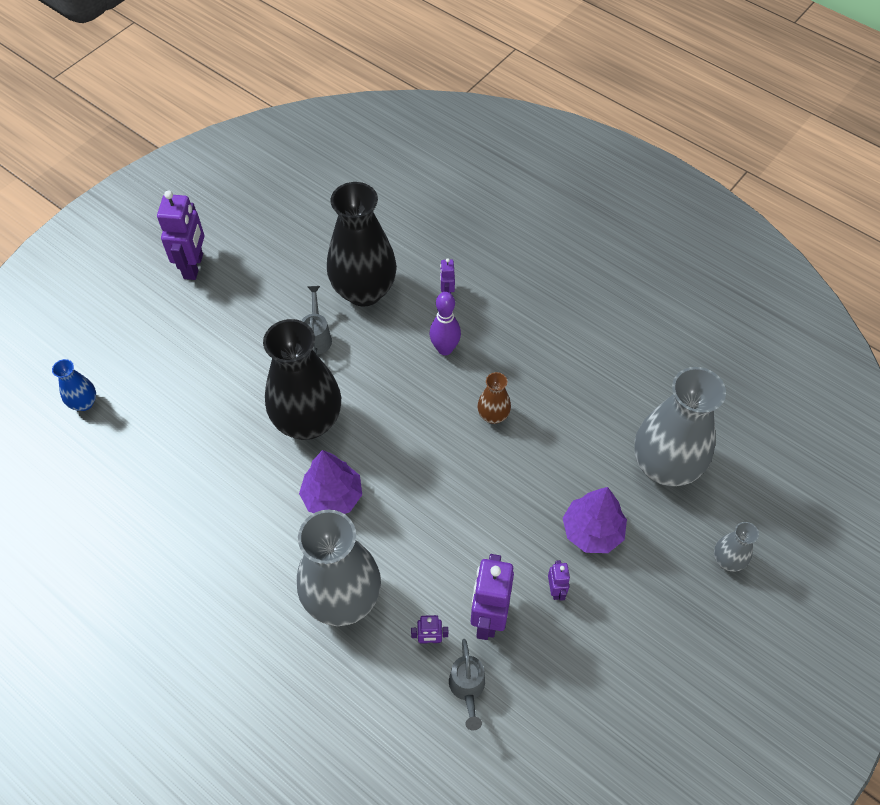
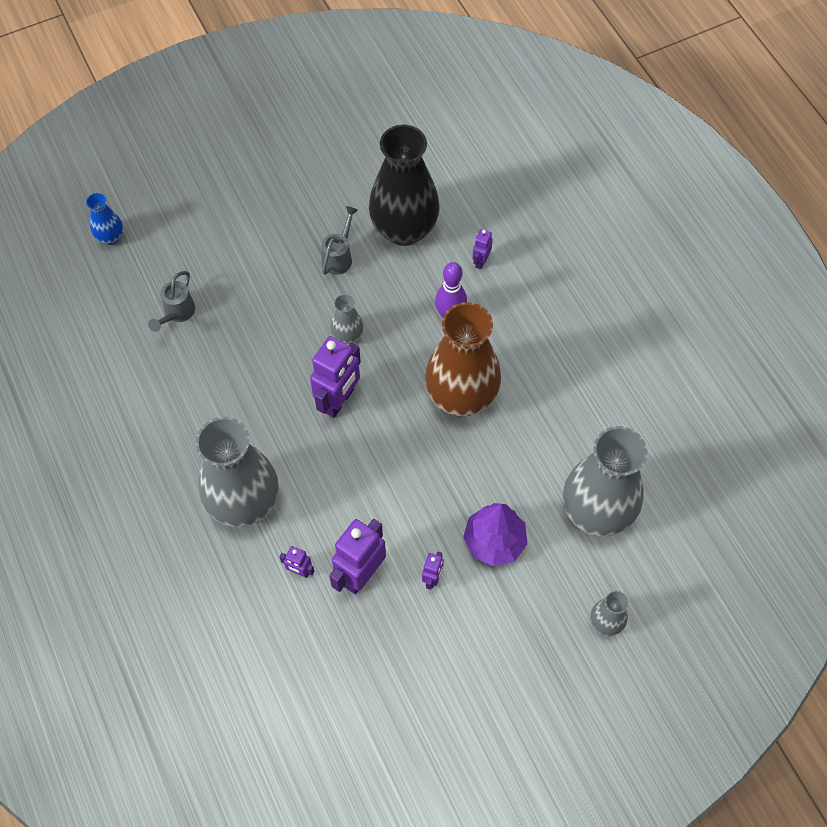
camera: 25 degrees right, 5 degrees up
(194, 266) = (262, 145): purple robot -> purple robot (339, 401)
(308, 421) = (292, 333): black vase -> none
(333, 497) = (280, 410): purple tree -> none
(361, 403) = (347, 336): none -> grey vase
(467, 689) = (310, 627): grey watering can -> grey watering can (177, 314)
(493, 415) = (461, 397): brown vase -> brown vase, size x2.21

